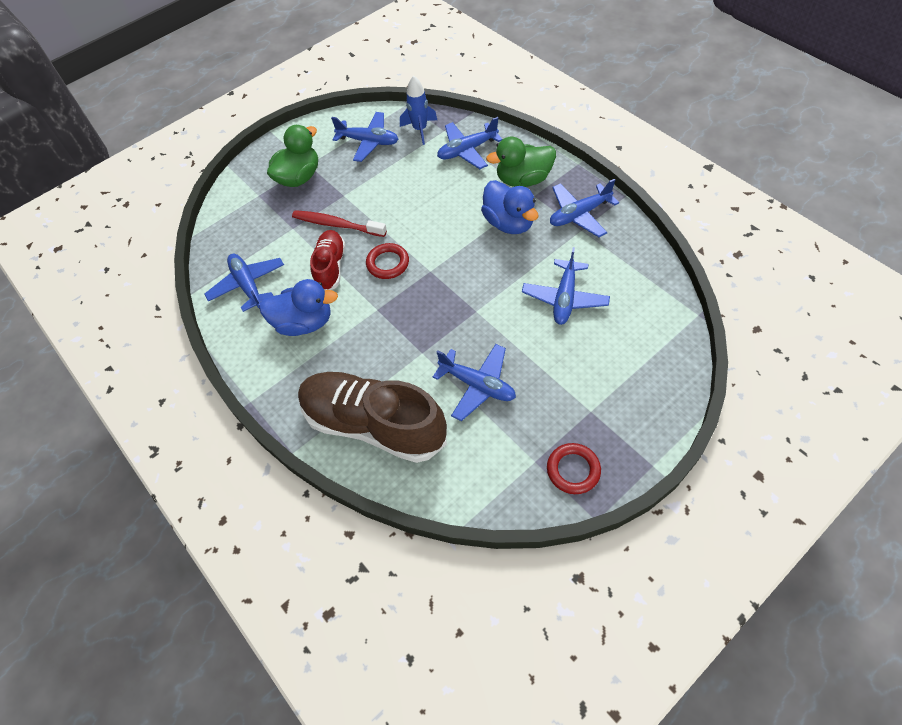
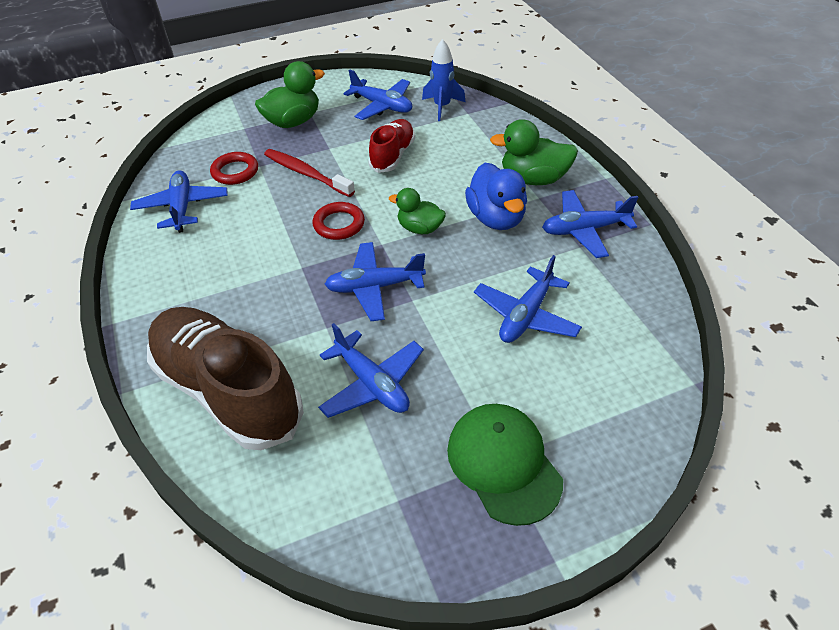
camera: 15 degrees right, 10 degrees down
(304, 323) = (216, 259): blue duck -> none
(331, 267) = (276, 212): red shoe -> red shoe (392, 155)
(454, 249) = (420, 228): none -> green duck
(467, 150) = (483, 137): blue plane -> blue plane (374, 287)
(573, 470) = (442, 529): red ring -> red ring (235, 171)
(594, 413) = (503, 464): none -> green cap

